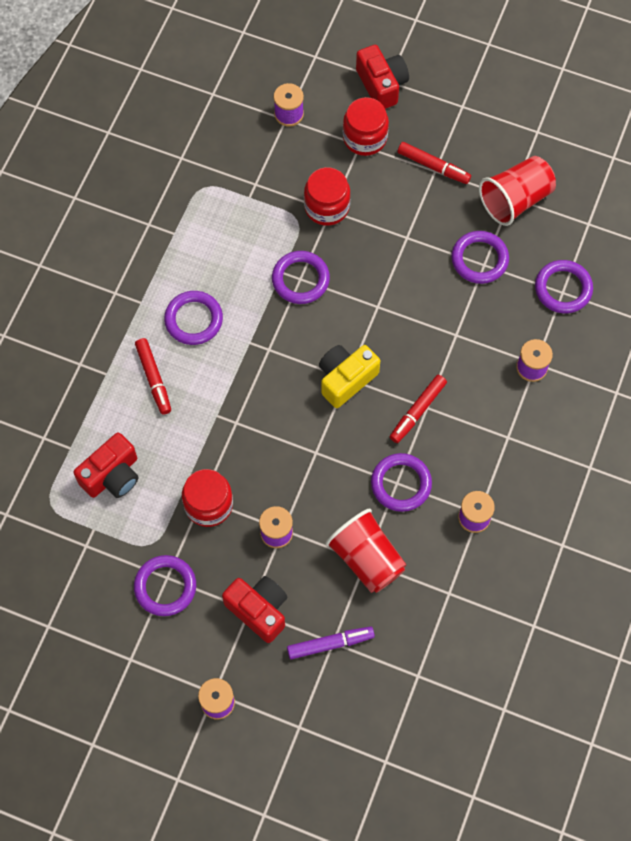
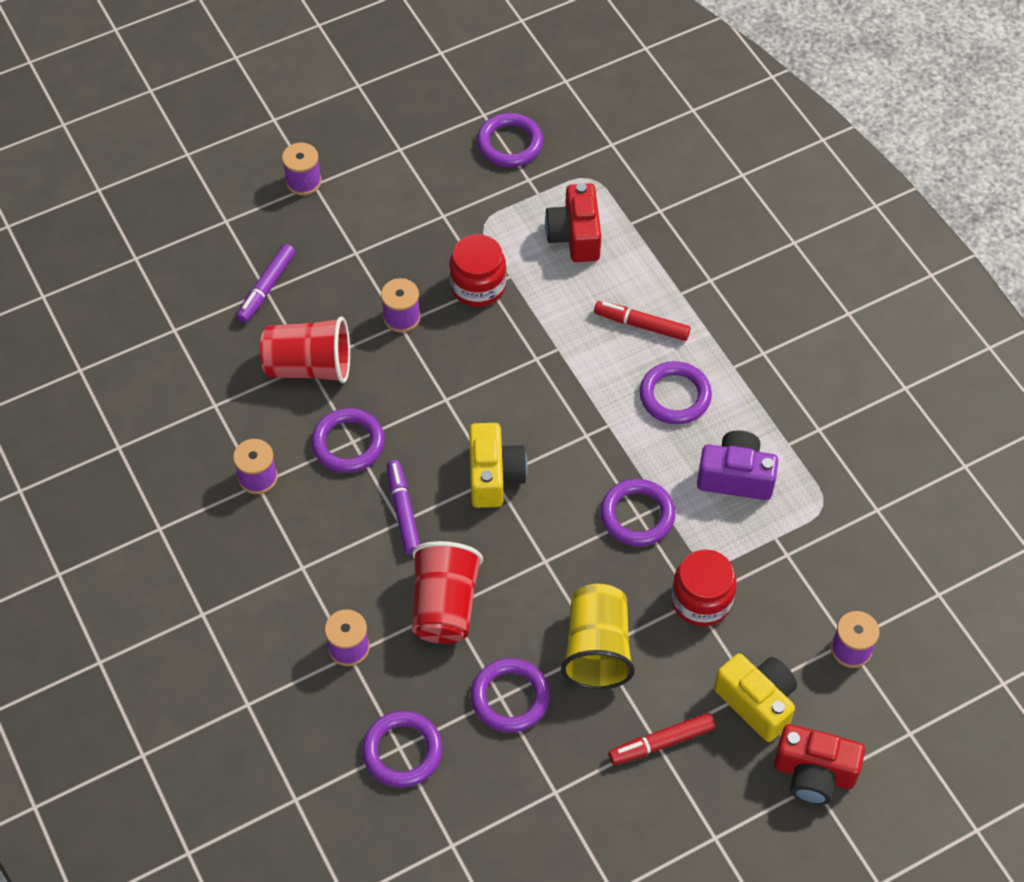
camera: 130 degrees right, 10 degrees down
(165, 587) = (436, 209): purple ring -> purple ring (510, 144)
(224, 245) = (735, 477): none -> purple camera
(259, 610) = (348, 259): red camera -> none
(365, 138) = (757, 702): red jar -> yellow camera
(408, 238) = (597, 649): none -> yellow cup
(417, 411) = (403, 511): red marker -> purple marker
(515, 200) = (547, 793): red cup -> red cup (445, 606)

